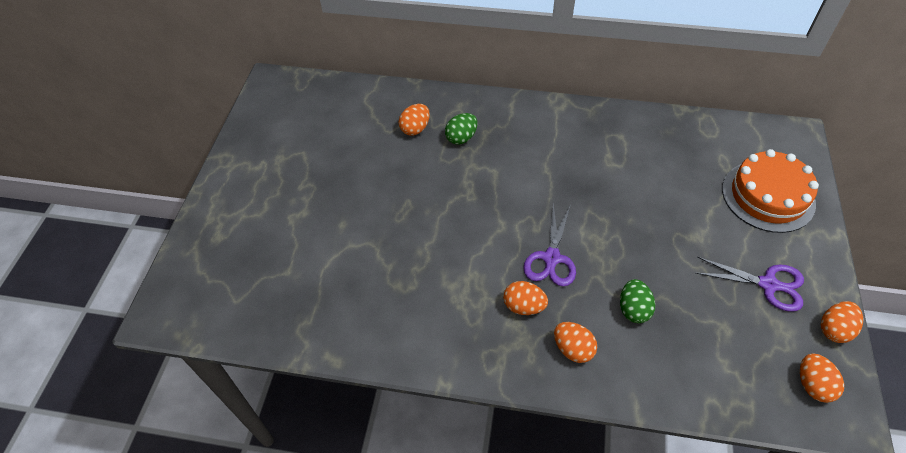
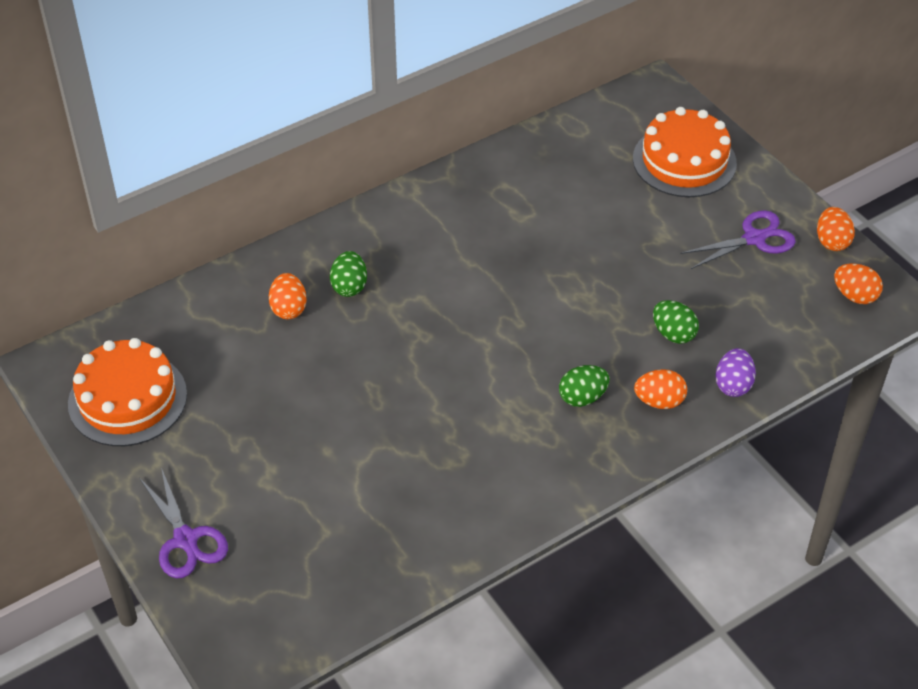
camera: 45 degrees left, 5 degrees down
(284, 123) = (127, 399): none -> orange cake
(524, 306) = (582, 397): orange egg -> green egg
(551, 258) = (561, 340): purple scissors -> purple scissors (186, 539)
(640, 379) = (733, 385): none -> purple egg

